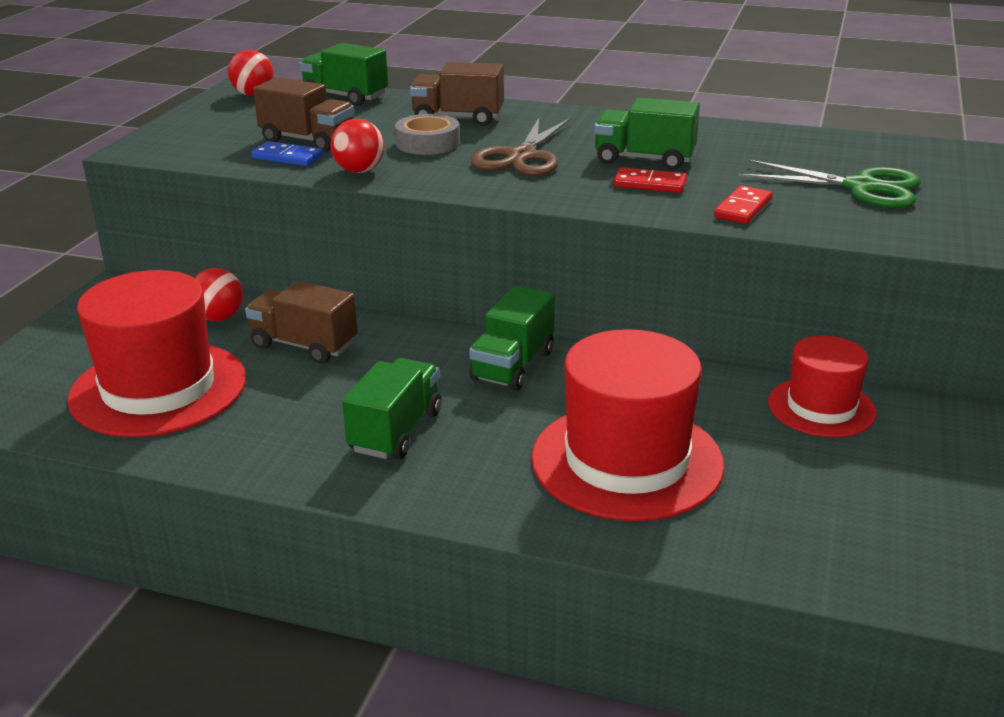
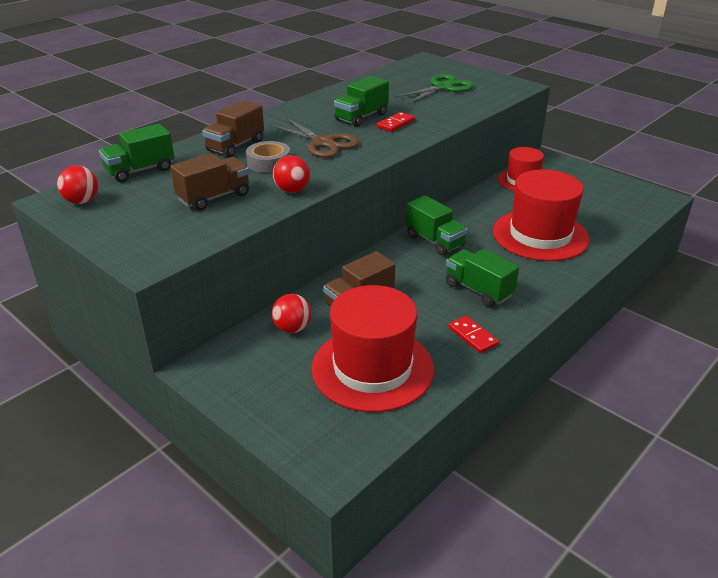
camera: 65 degrees left, 5 degrees up
(287, 157) = (239, 209): blue domino -> none
(743, 208) = (445, 114): red domino -> red domino (472, 336)

